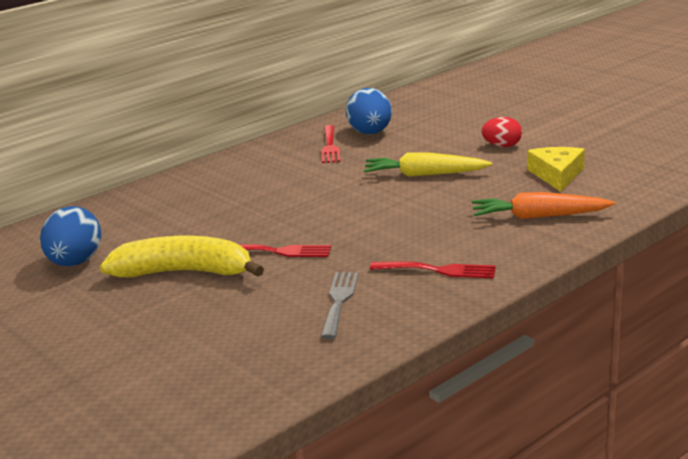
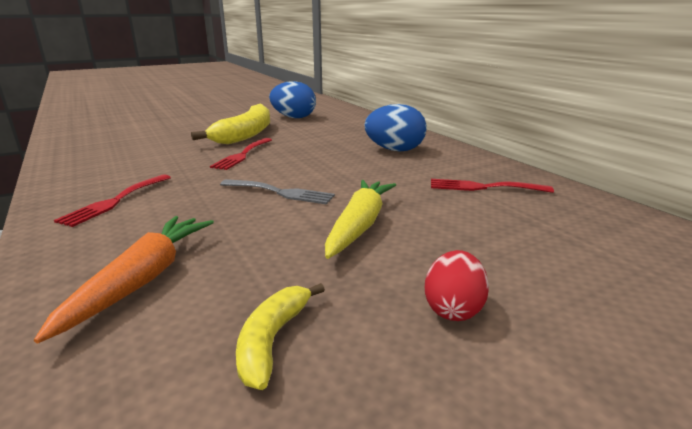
camera: 100 degrees right, 0 degrees up
(339, 301) = (132, 165): grey fork -> grey fork (281, 192)
(370, 133) = (530, 211): blue egg -> blue egg (395, 150)
(557, 175) = (272, 340): yellow cheese -> yellow banana

